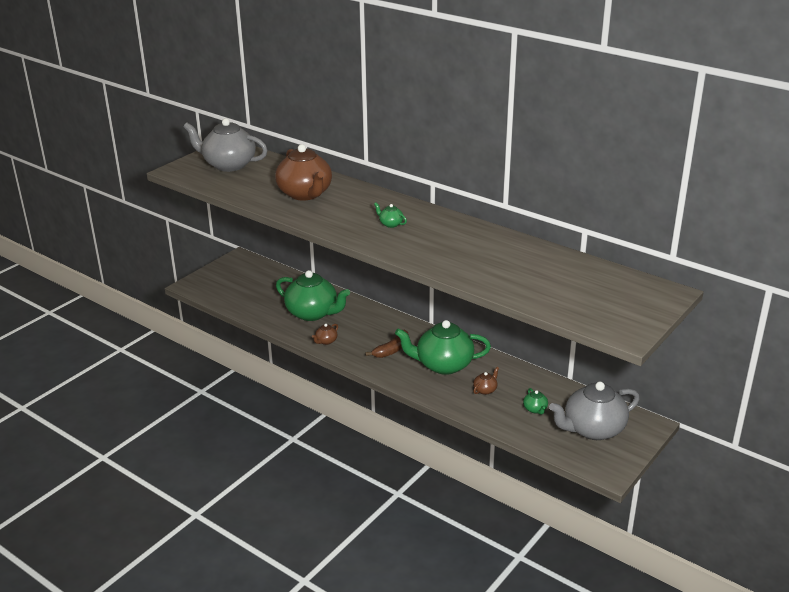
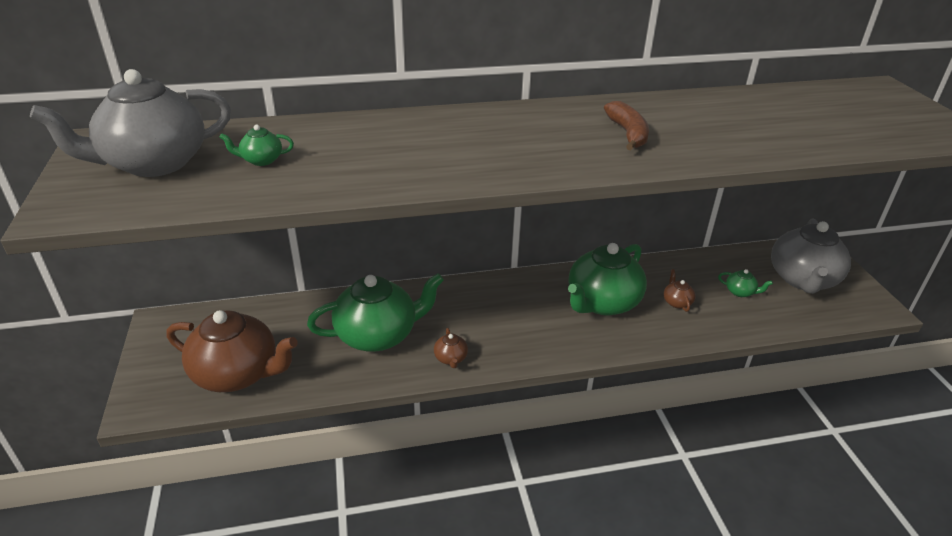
camera: 50 degrees left, 5 degrees up
(305, 194) = (360, 152): brown teapot -> brown teapot (238, 374)
(390, 224) = (542, 138): green teapot -> green teapot (261, 160)
(392, 349) = (531, 319): brown banana -> brown banana (627, 133)

